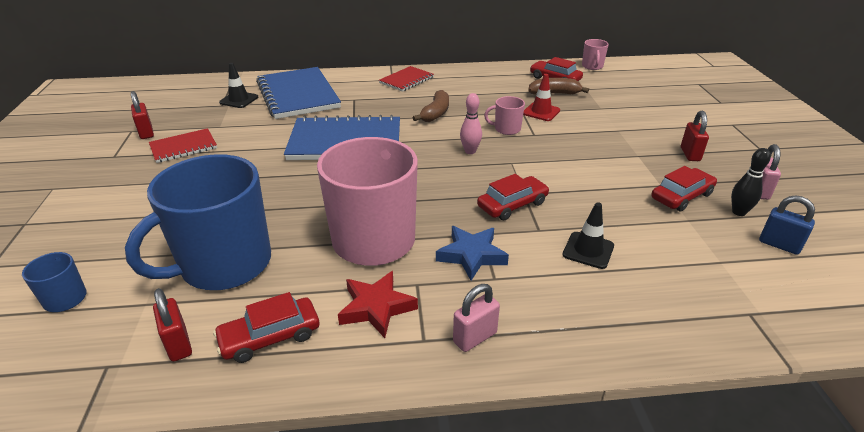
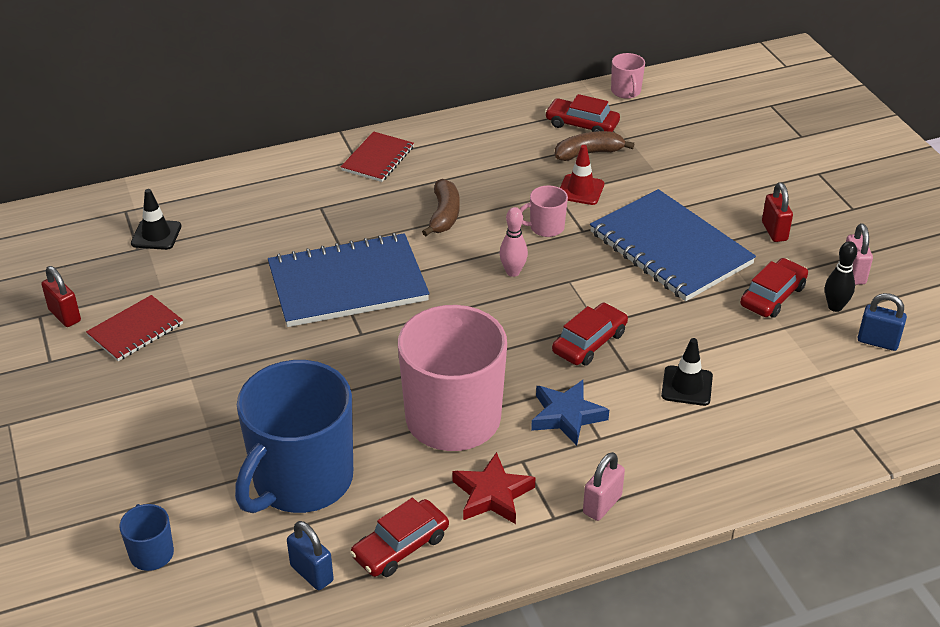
camera: 15 degrees left, 5 degrees up
(178, 344) = (312, 573): red padlock -> blue padlock
(298, 95) = (236, 212): blue notebook -> blue notebook (670, 248)

